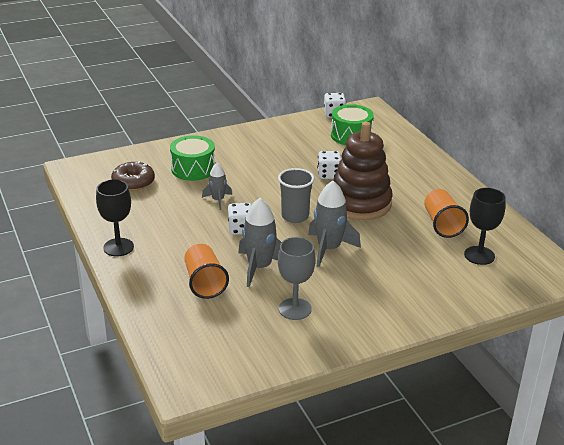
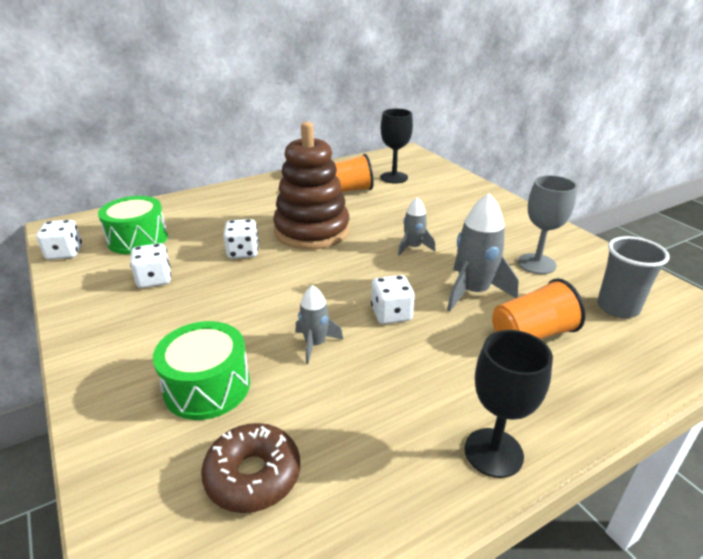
camera: 95 degrees left, 0 degrees up
(295, 216) = (349, 272): grey cup -> grey cup (617, 308)
(297, 146) = (154, 279): none -> white dice
(329, 249) = (413, 247): grey rocket -> grey rocket, size x0.59

